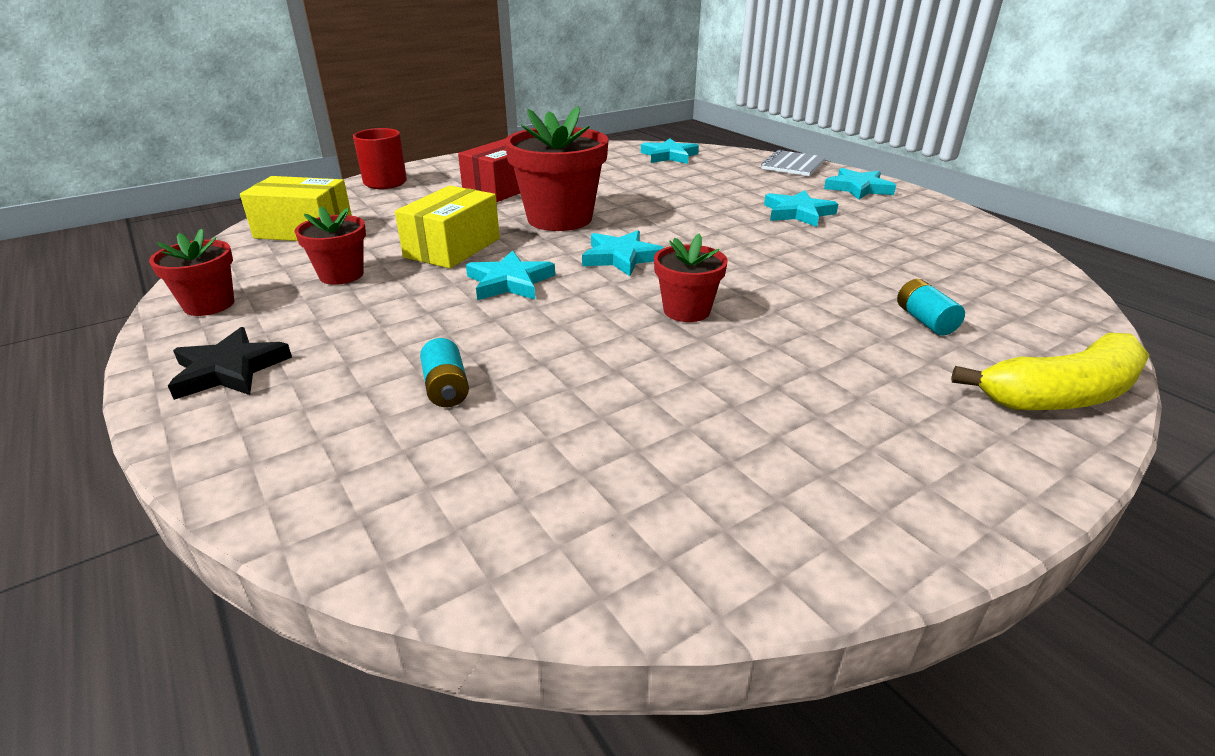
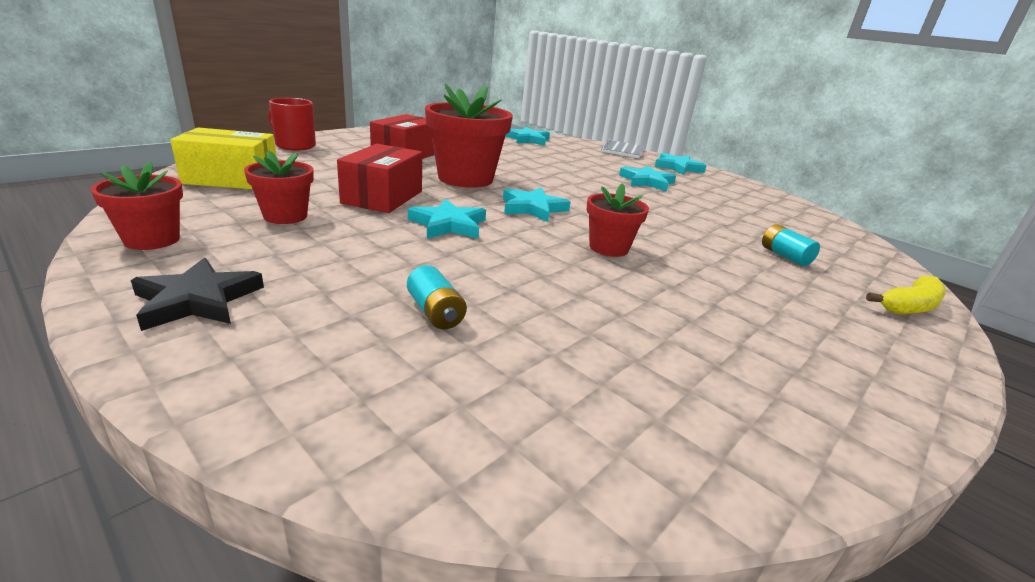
camera: 15 degrees left, 5 degrees down
(452, 248) = (383, 197): yellow box -> red box
(1060, 395) = (909, 306): yellow banana -> yellow banana, size x0.66

